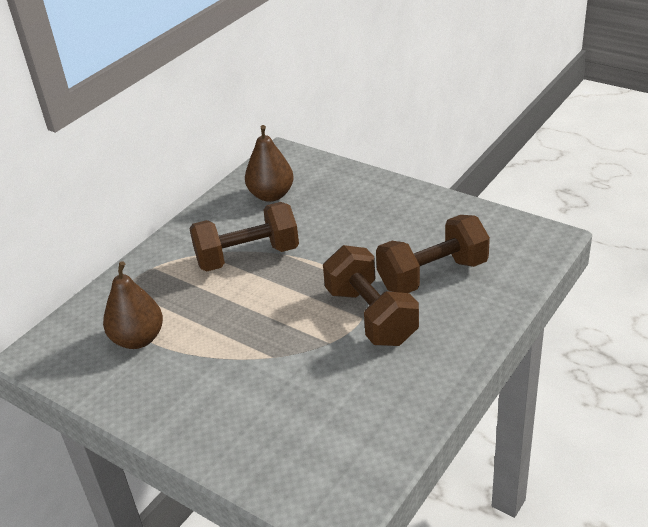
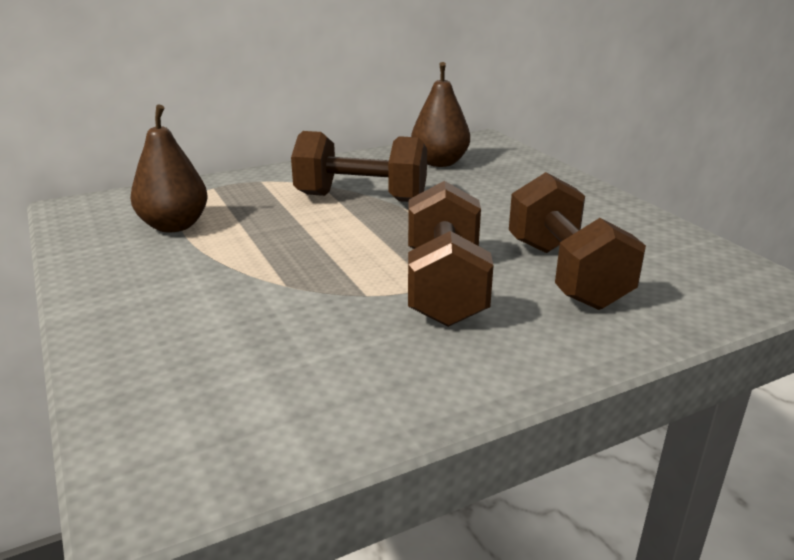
camera: 25 degrees right, 10 degrees down
(432, 275) = (565, 274): brown dumbbell -> brown dumbbell turned 75 degrees clockwise

